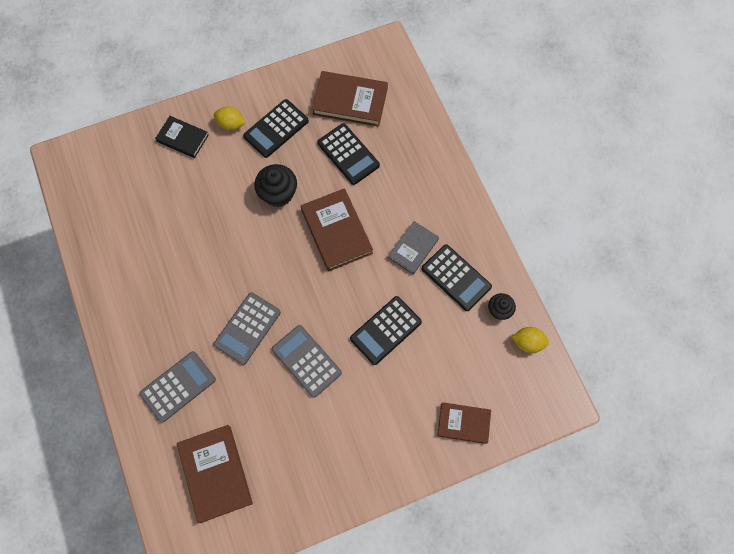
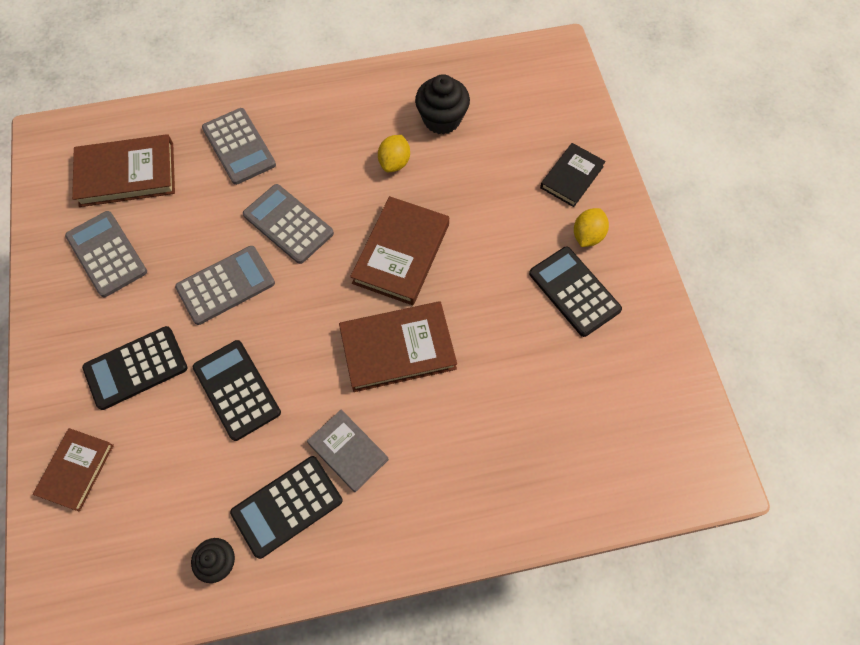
camera: 100 degrees right, 5 degrees down
(278, 194) = (470, 282): black cupcake -> black cupcake (442, 119)
(293, 463) = (106, 254): none -> grey calculator
(348, 154) = (519, 384): black calculator -> black calculator (136, 368)
(350, 101) = (612, 401): brown book -> brown book (401, 253)
(527, 342) = (156, 595): yellow lemon -> yellow lemon (394, 162)

